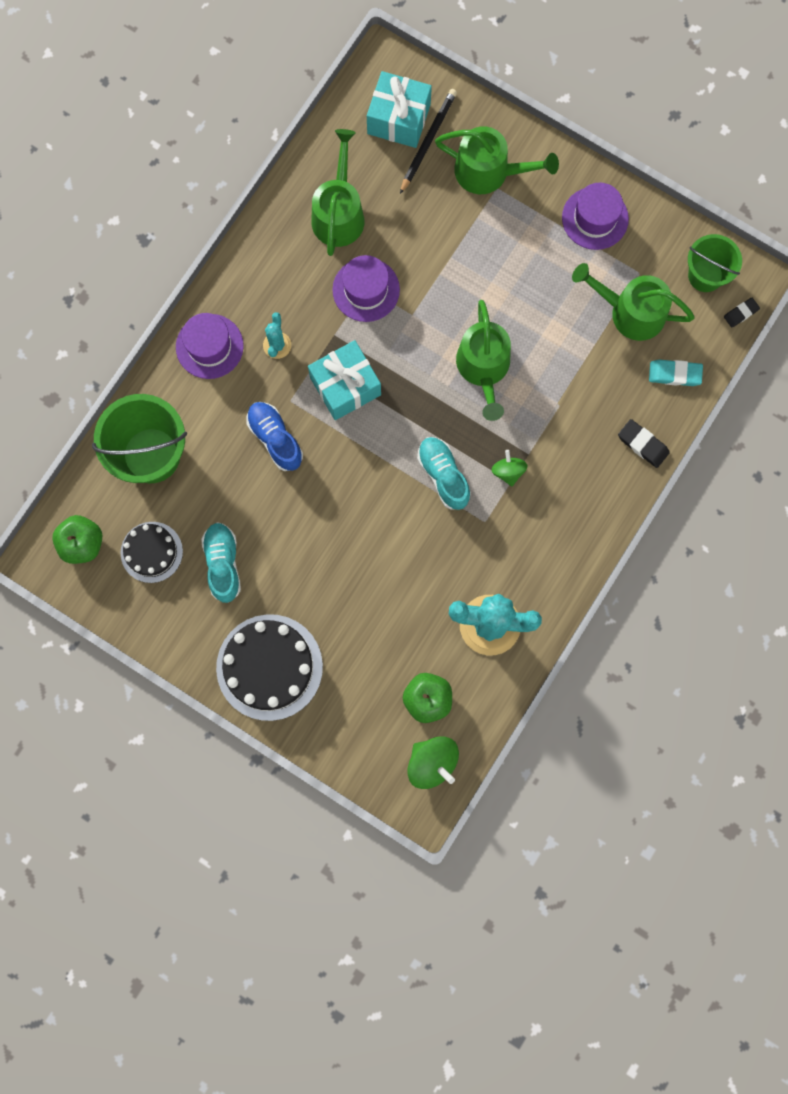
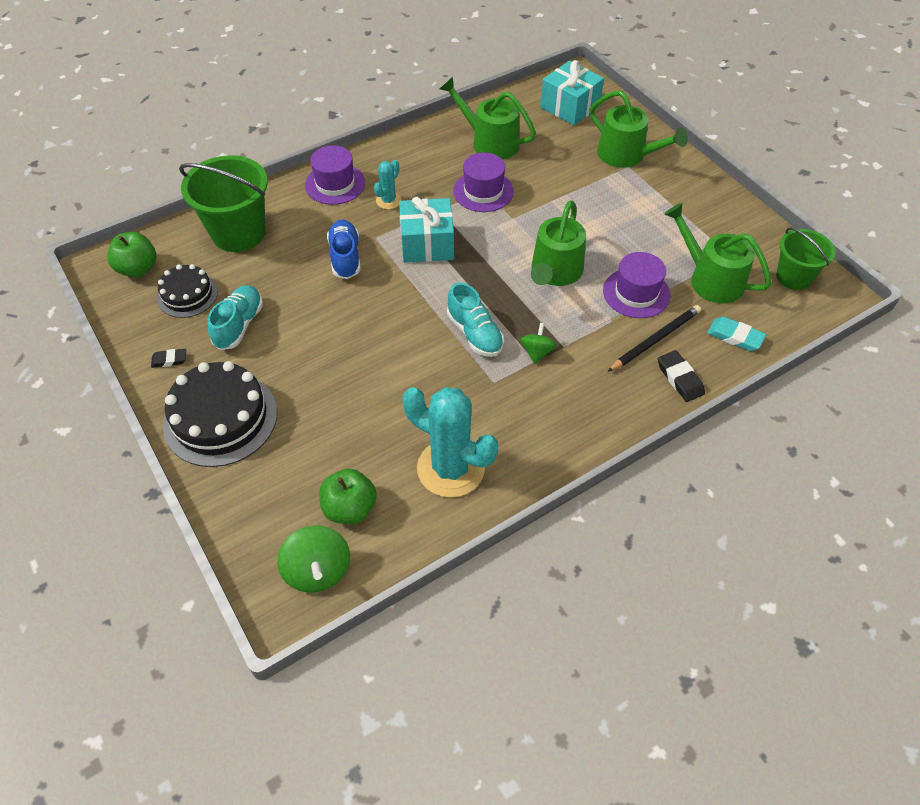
camera: 25 degrees right, 25 degrees down
(339, 213) = (490, 142): green watering can -> green watering can turned 90 degrees counterclockwise
(428, 141) = (586, 124): black pencil -> black pencil (655, 339)
(443, 475) = (475, 333): turquoise shoe -> turquoise shoe turned 150 degrees clockwise
(595, 218) = (705, 209): purple hat -> purple hat (636, 293)
(741, 313) = (819, 314): black eraser -> black eraser (169, 360)

